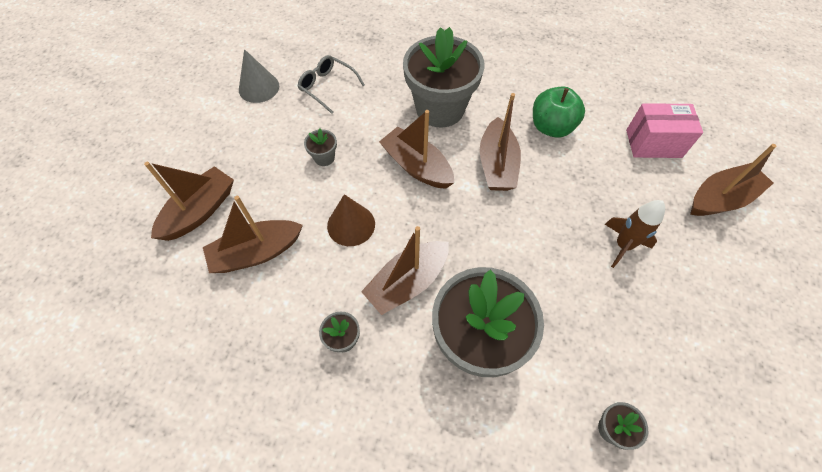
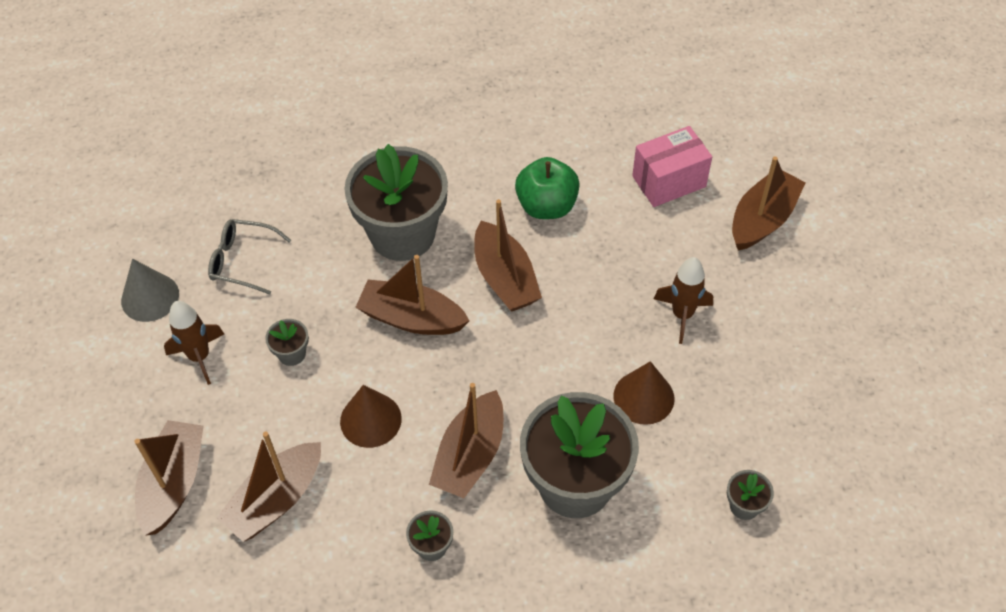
camera: 25 degrees left, 5 degrees down
(266, 136) = (199, 357): none -> brown rocket
(563, 297) = (643, 397): none -> brown cone

